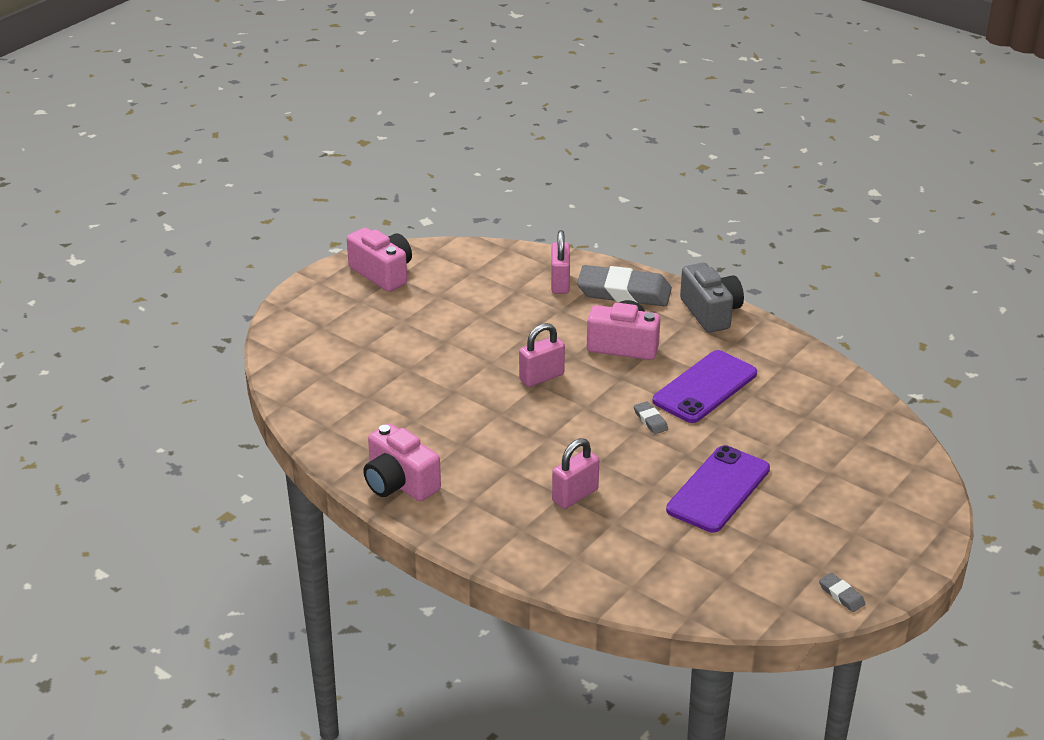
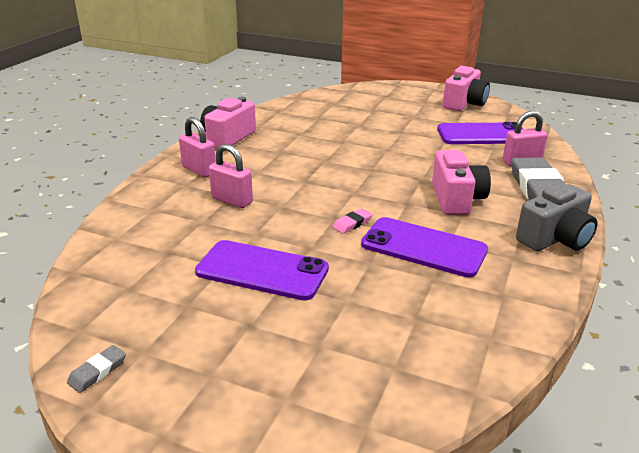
camera: 75 degrees right, 5 degrees down
(481, 287) = (482, 135): none -> purple phone
(541, 377) = (382, 170): pink padlock -> pink padlock (199, 170)
(650, 420) = (352, 223): grey eraser -> pink eraser

